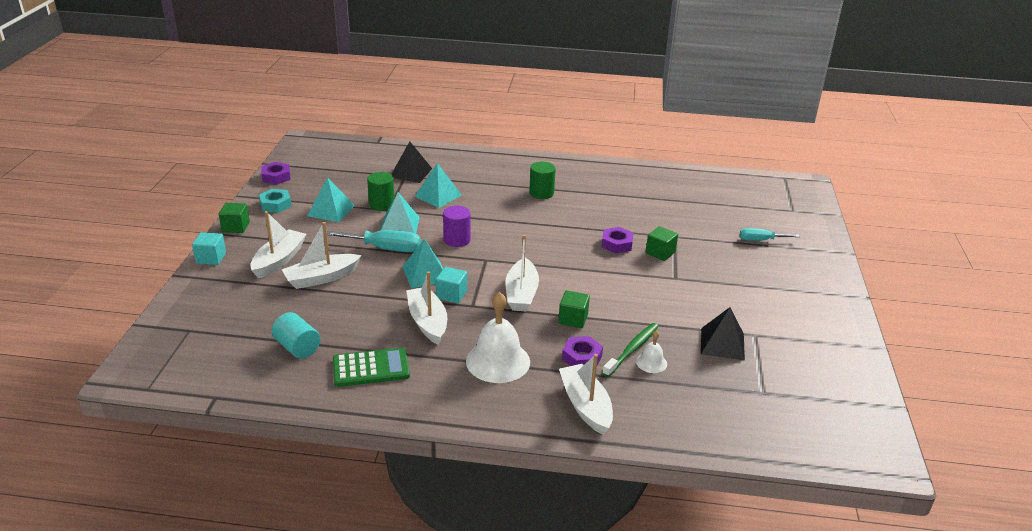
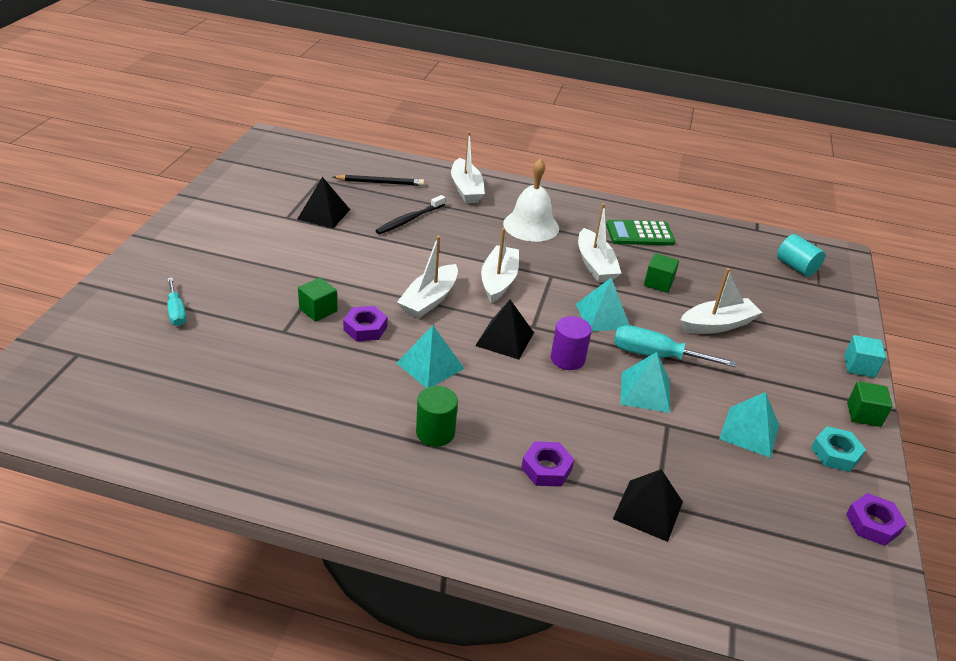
camera: 175 degrees left, 5 degrees up
(279, 260) = (777, 354): white boat -> white boat (429, 300)
(297, 347) = (710, 257): turquoise cylinder -> turquoise cylinder (796, 267)
(382, 204) = (679, 436): green cylinder -> none
(438, 195) = (597, 446): turquoise pyramid -> turquoise pyramid (430, 365)
(451, 295) = (572, 289): turquoise cube -> none
(507, 248) = (504, 339): none -> black pyramid
(573, 319) = (453, 250): green cube -> green cube (658, 283)
(582, 357) = (457, 219): purple nut -> purple nut (546, 468)
(632, 350) = (409, 220): green toothbrush -> black toothbrush
(651, 362) = (397, 209): white bell -> none
(691, 399) = (380, 183): none -> black pencil
(760, 240) = (176, 312): turquoise screwdriver -> turquoise screwdriver turned 60 degrees clockwise

